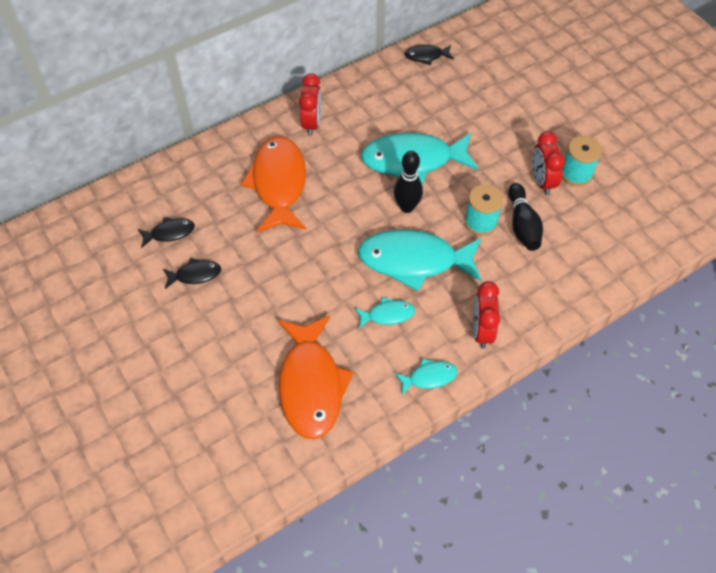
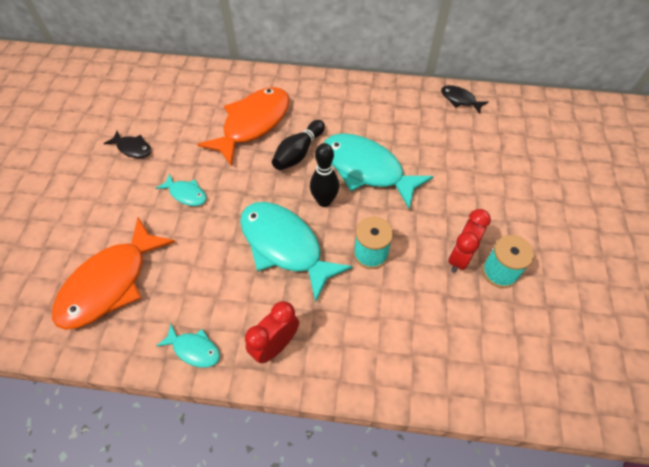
camera: 40 degrees right, 0 degrees up
(170, 233) = (150, 111): black fish -> none
(312, 124) = (320, 97): red clock -> none
(387, 315) = (220, 273): turquoise fish -> turquoise fish (186, 194)
(522, 225) = (404, 282): black bowling pin -> black bowling pin (298, 153)

